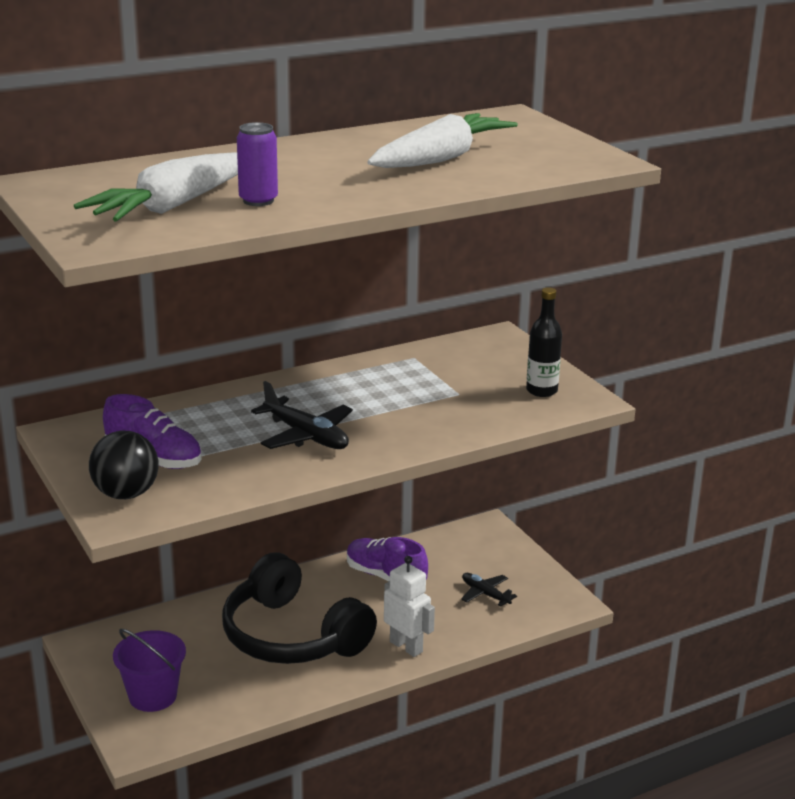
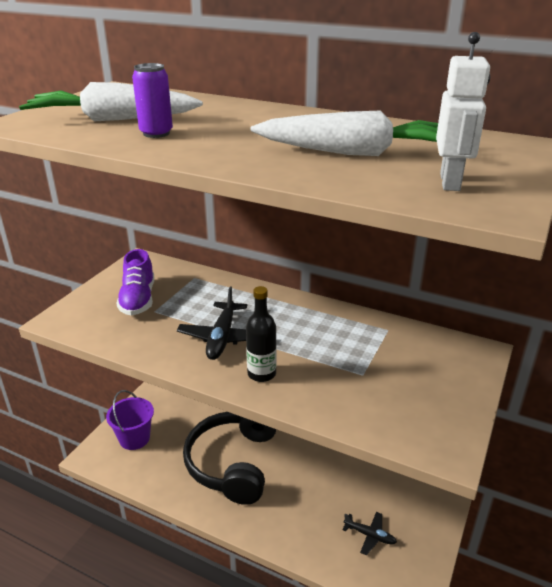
camera: 55 degrees right, 5 degrees up
(126, 494) = (88, 310): black ball -> none
(385, 576) = (333, 470): purple shoe -> none
(406, 646) = (272, 525): white robot -> white robot (450, 182)
(485, 594) = (370, 535): black plane -> black plane turned 105 degrees clockwise
(541, 391) = (425, 415): black bottle -> black bottle (261, 374)

